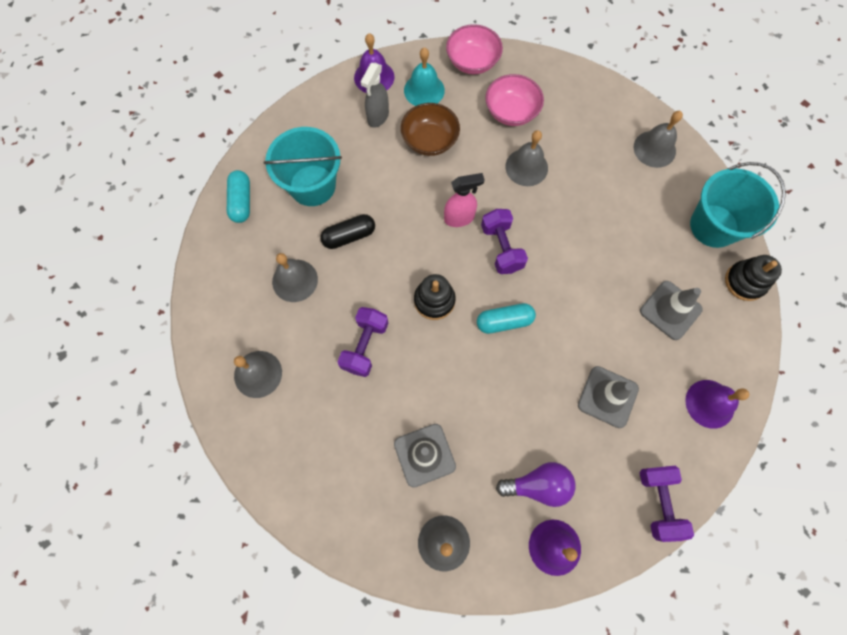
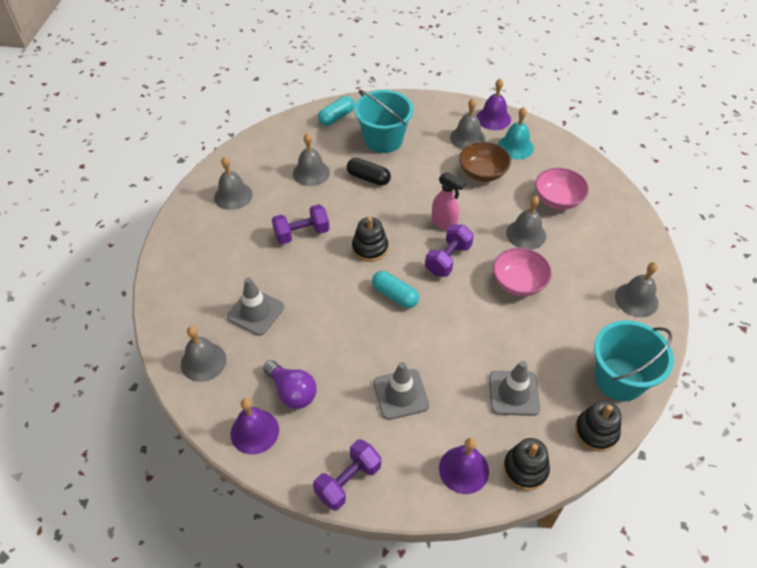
camera: 50 degrees right, 20 degrees down
(378, 117) = (467, 138): grey spray bottle -> grey bell
(472, 62) = (568, 156): pink bowl -> pink bowl (518, 283)
(740, 358) = (525, 469): none -> black stacking toy

